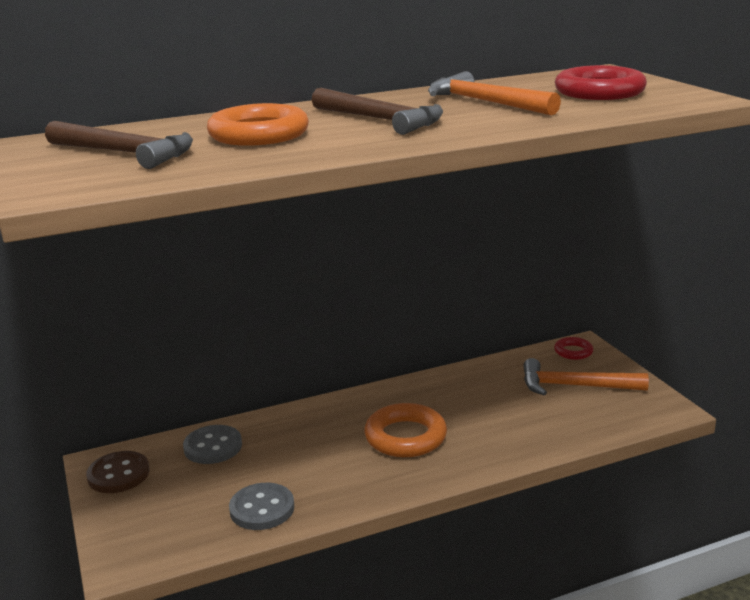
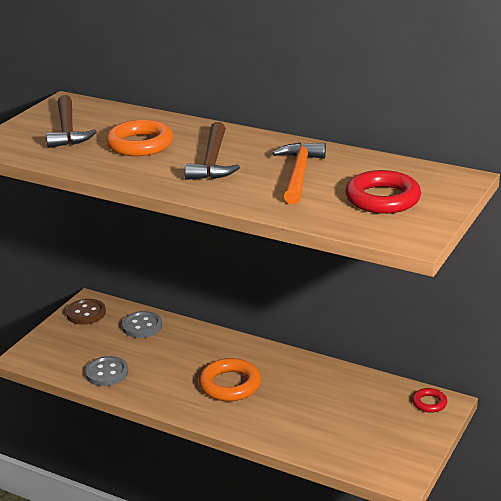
camera: 50 degrees right, 5 degrees up
(574, 386) = (379, 423): orange hammer -> none

